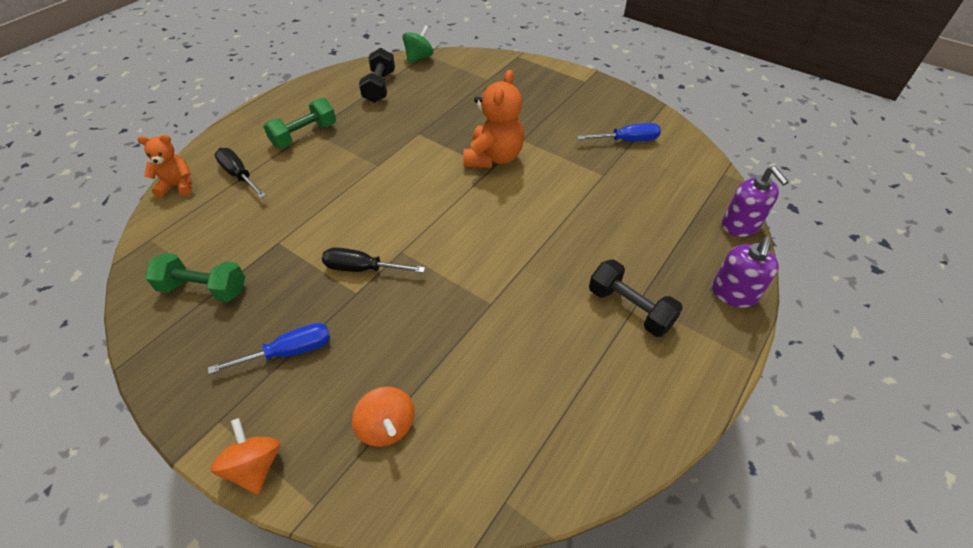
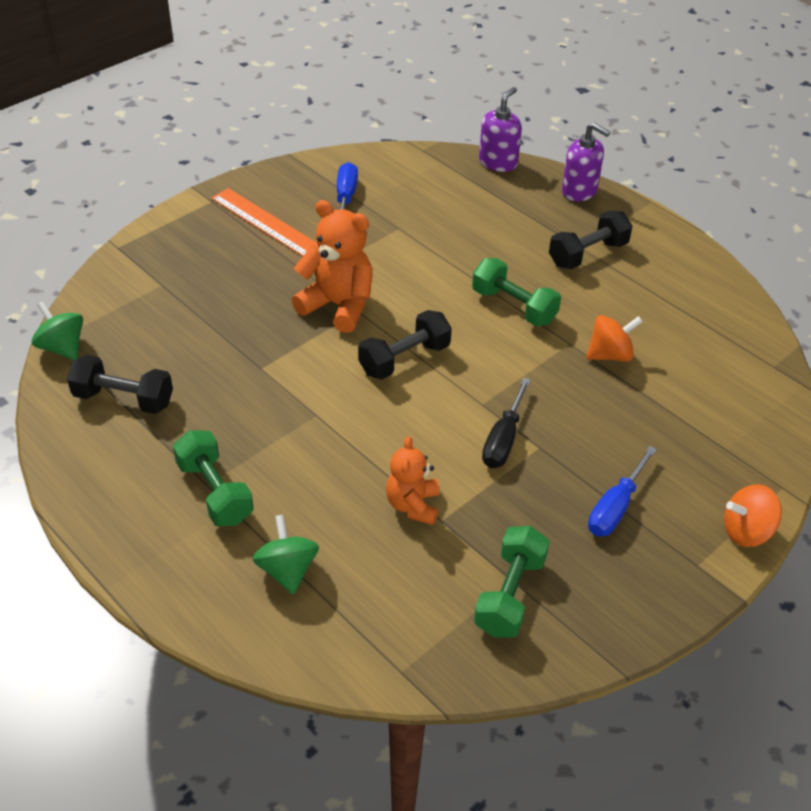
camera: 80 degrees left, 5 degrees down
(178, 186) = (287, 650): orange teddy bear -> orange teddy bear (413, 505)
(239, 175) = (287, 570): black screwdriver -> green spinning top
(288, 352) = (615, 507): blue screwdriver -> blue screwdriver turned 135 degrees counterclockwise
(387, 426) = (706, 433): orange spinning top -> orange spinning top (610, 355)
(443, 200) = (404, 359): none -> black dumbbell
(528, 259) = (514, 306): none -> green dumbbell
(572, 109) = (268, 224): none -> orange ruler
(740, 225) = (498, 162): purple soap dispenser -> purple soap dispenser turned 45 degrees counterclockwise

